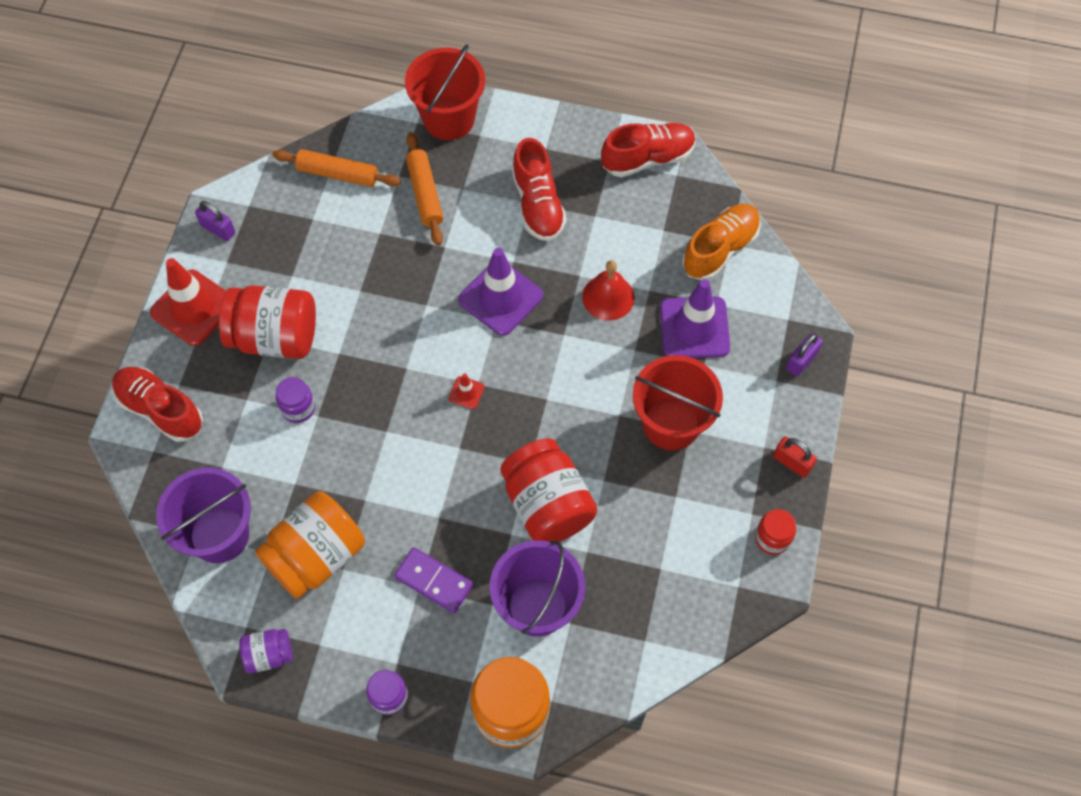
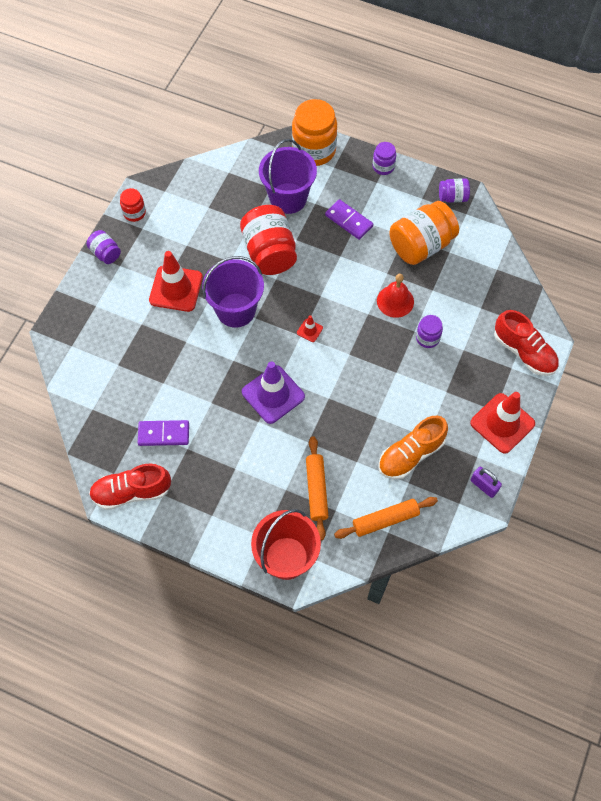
camera: 170 degrees left, 0 degrees up
(219, 535) = (482, 266): purple bucket -> purple bucket (236, 310)
(275, 337) = (442, 391): red jar -> none
(337, 174) = (385, 520): orange rolling pin -> orange rolling pin turned 45 degrees counterclockwise
(538, 204) = (229, 466): red shoe -> none
(608, 297) = (194, 382): red bell -> red bell (395, 301)
(629, 228) = (164, 434): none -> purple domino
(671, 424) = (176, 289): red bucket -> red traffic cone
(694, 328) = (139, 350): purple traffic cone -> none
(720, 249) = (101, 405): orange shoe -> orange shoe (411, 454)
(792, 462) = (105, 253): red padlock -> purple jar
(801, 361) = (73, 316): purple padlock -> none

